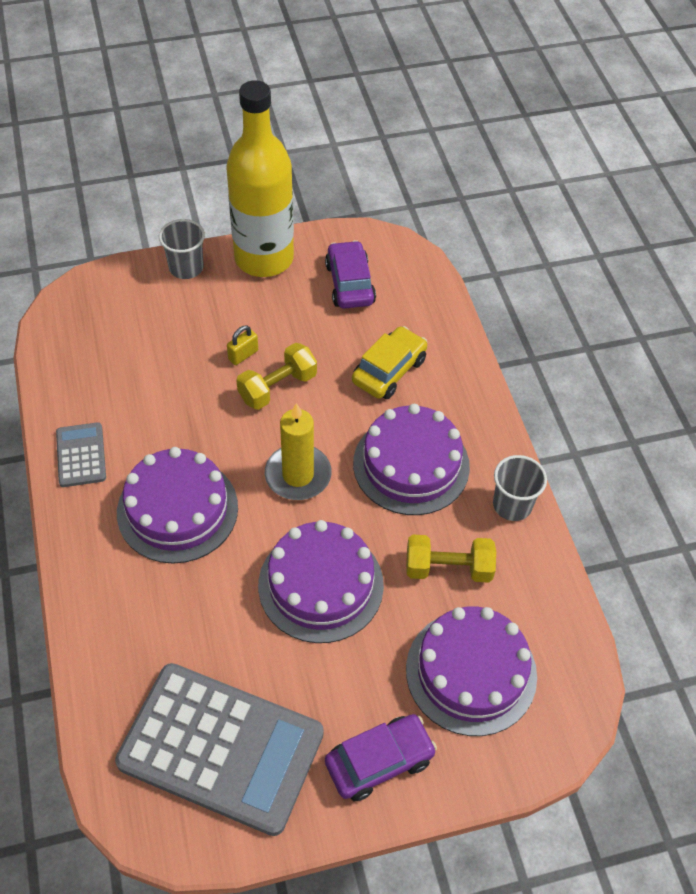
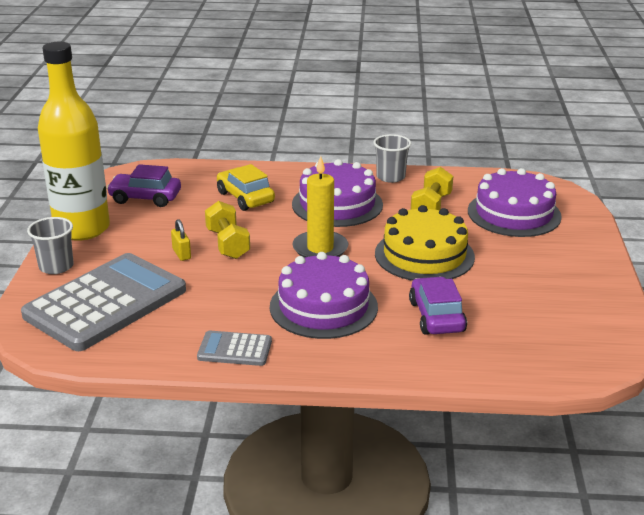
camera: 70 degrees left, 25 degrees down
(221, 748) = (549, 317): grey calculator -> grey calculator (105, 303)
(321, 585) = (424, 255): purple cake -> yellow cake
(379, 761) = (572, 256): purple car -> purple car (436, 316)

